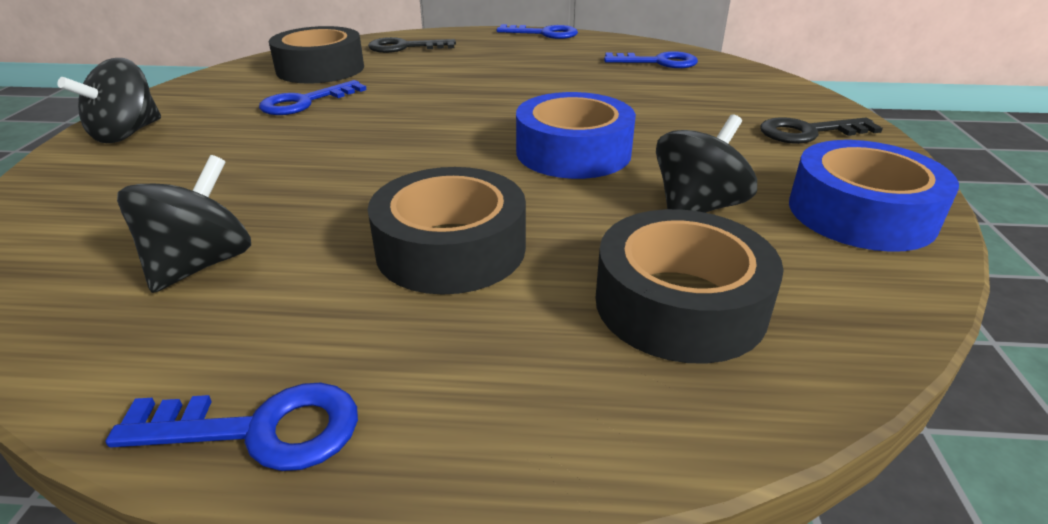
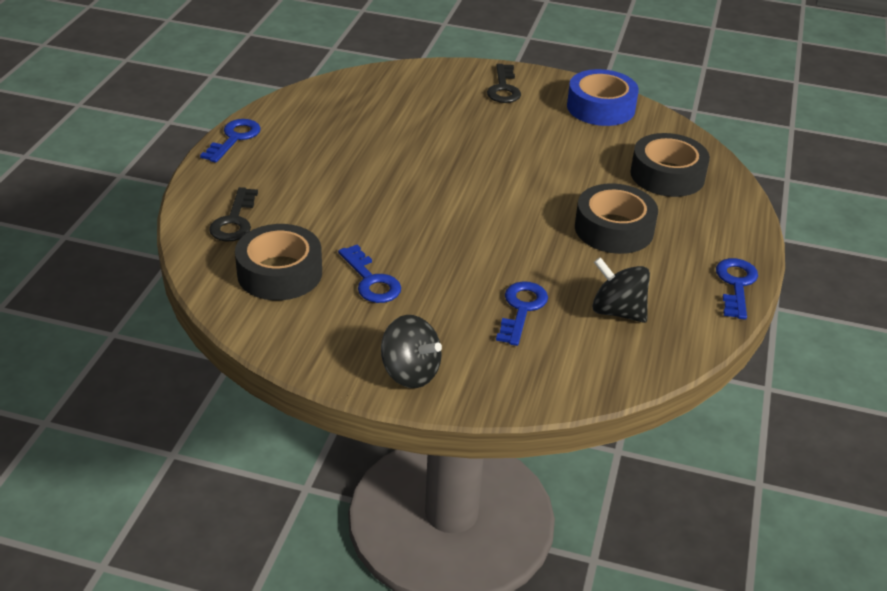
camera: 80 degrees left, 5 degrees up
(573, 152) = (507, 172): blue tape -> none
(658, 62) = (349, 103): blue key -> blue key (521, 309)
(697, 208) = (586, 149): black spinning top -> none

